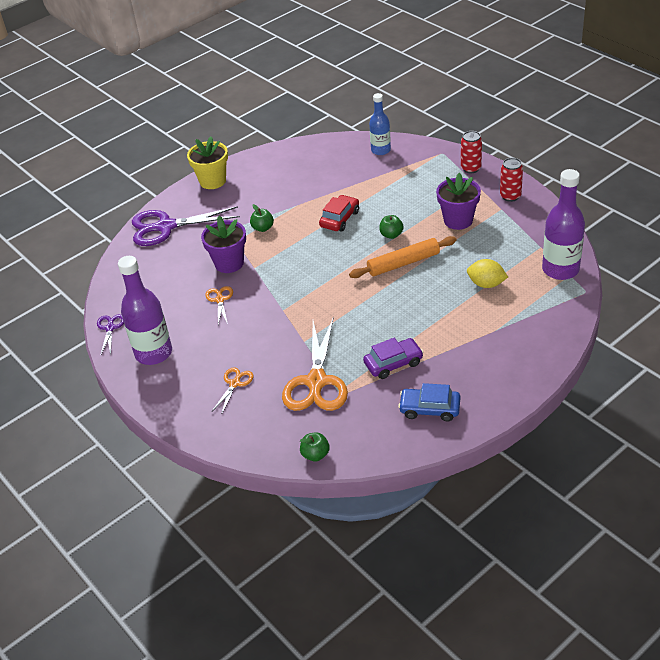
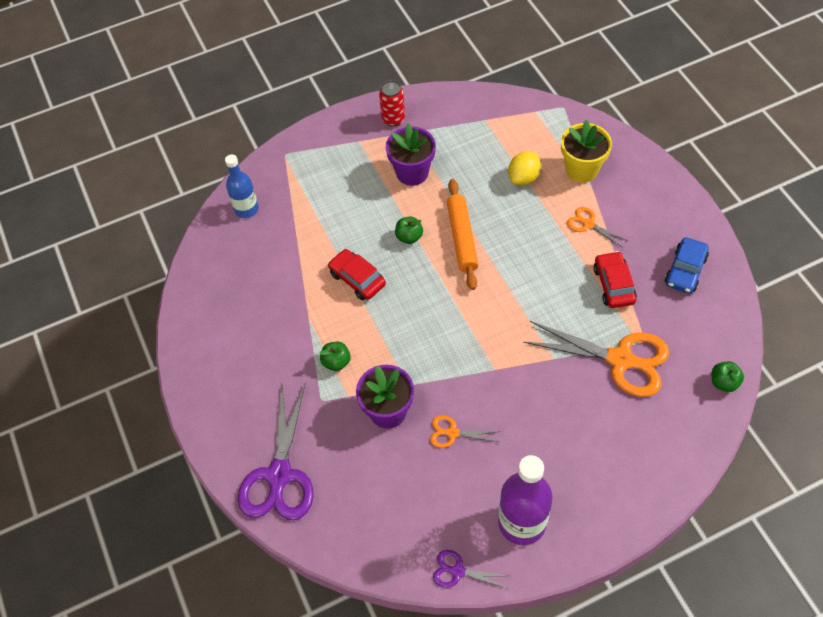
camera: 75 degrees left, 15 degrees up
(212, 181) = (208, 402): yellow flower pot -> yellow flower pot (581, 169)
(235, 383) = (600, 440): orange scissors -> orange scissors (588, 224)
(393, 363) = (613, 285): purple car -> red car
(471, 168) = (328, 137): red can -> none
(560, 269) = (525, 115): purple bottle -> none

